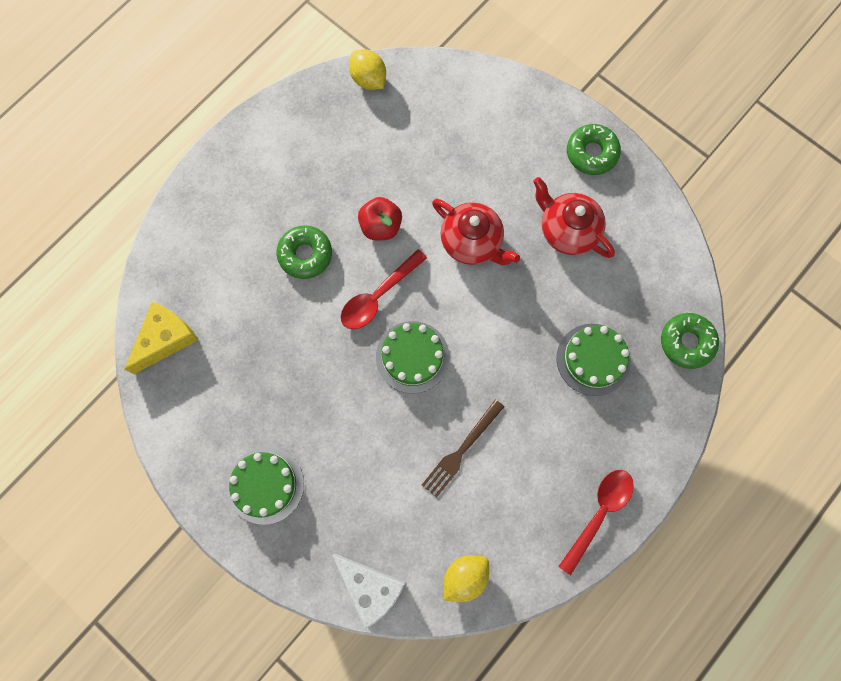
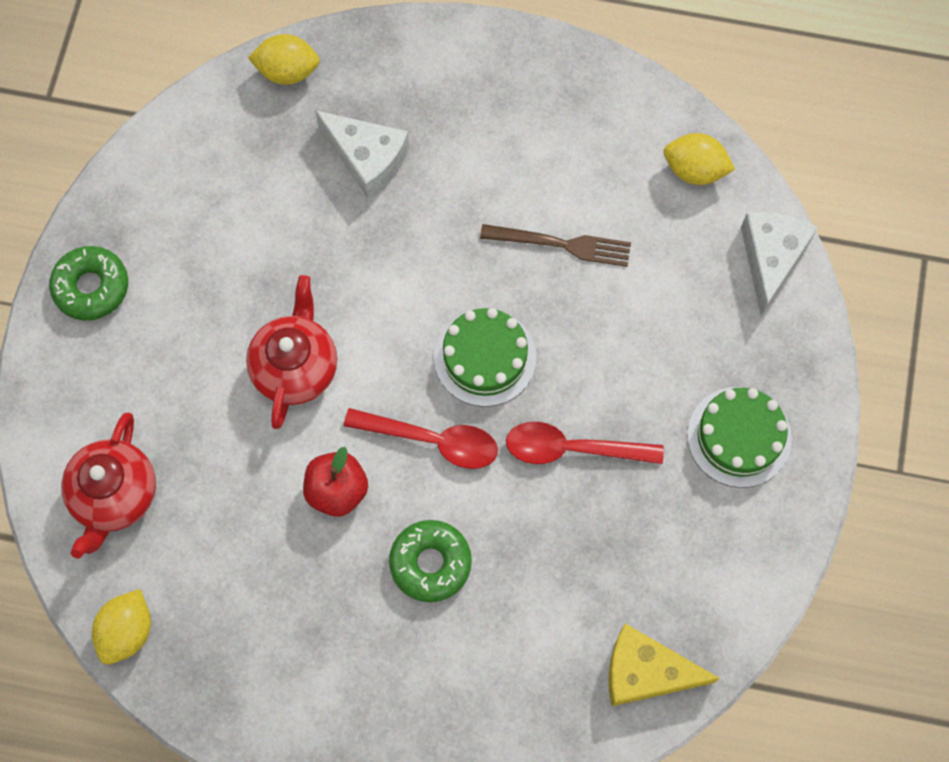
camera: 120 degrees left, 5 degrees down
(567, 230) = (216, 264): red teapot -> red teapot (115, 495)
(593, 359) = (367, 158): green cake -> white cheese
(599, 513) = (540, 72): red spoon -> red spoon (572, 449)
(686, 342) = (287, 71): green donut -> yellow lemon

